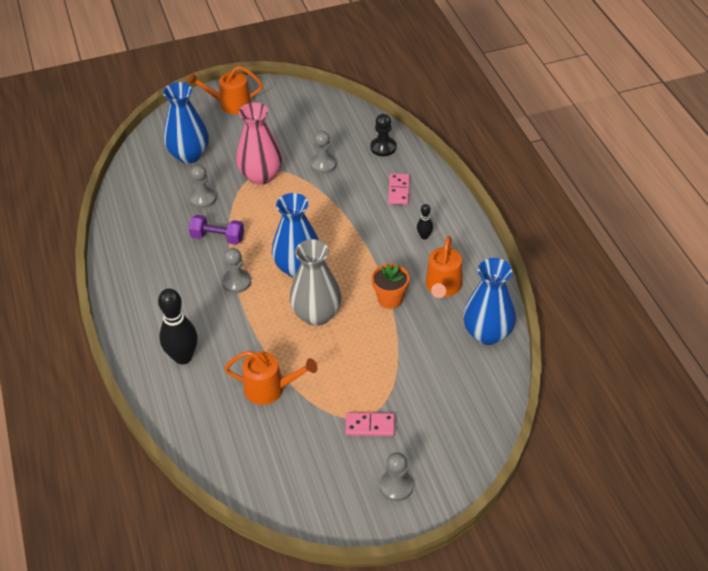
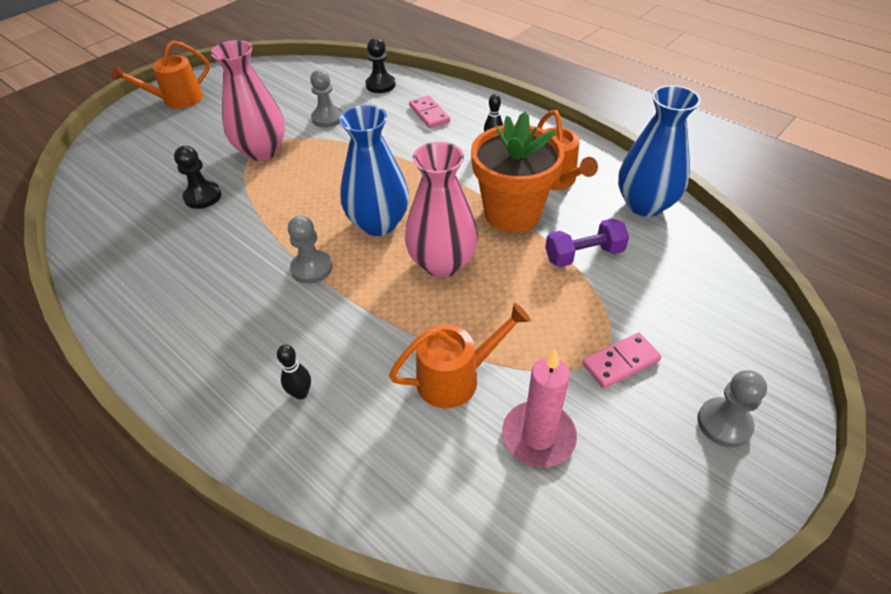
camera: 30 degrees left, 0 degrees up
(183, 357) = (301, 393): black bowling pin -> black bowling pin, size x0.48
(189, 155) = (155, 160): blue vase -> none
(203, 198) = (203, 196): grey pawn -> black pawn
(218, 237) = (251, 229): purple dumbbell -> purple dumbbell (584, 255)
(289, 441) = (538, 436): none -> pink candle
(316, 314) = (442, 263): grey vase -> pink vase
(390, 299) = (512, 213): orange flower pot -> orange flower pot, size x1.76

